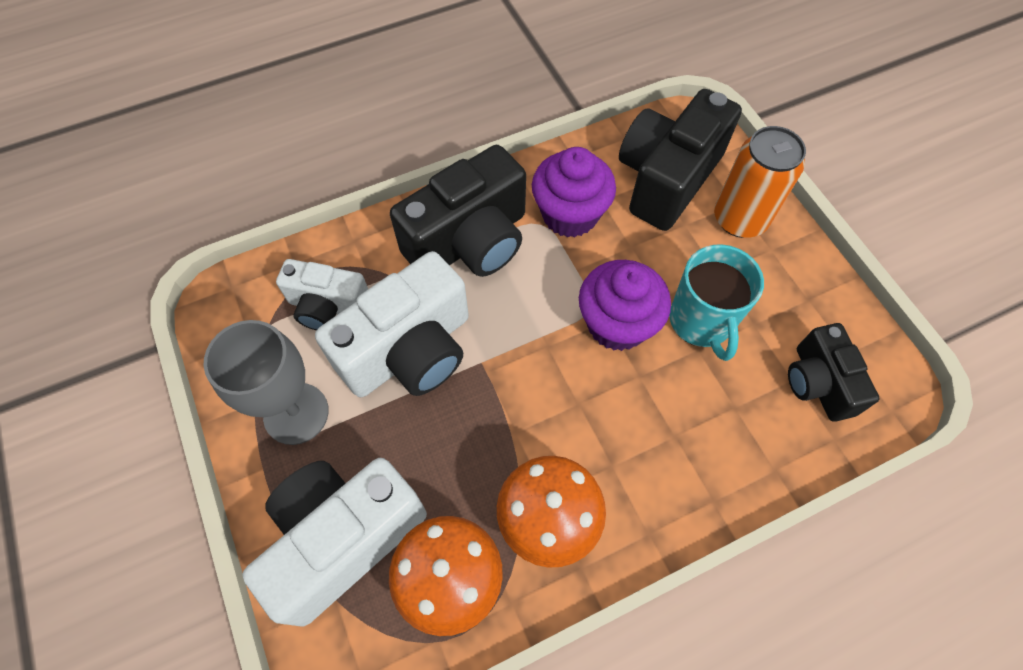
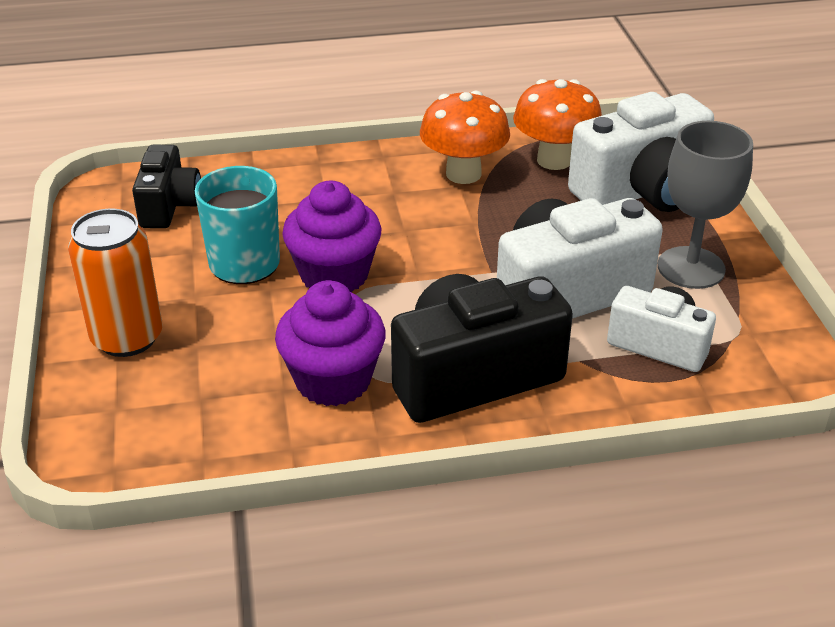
camera: 165 degrees left, 25 degrees down
(667, 178) = (182, 396): black camera -> none

